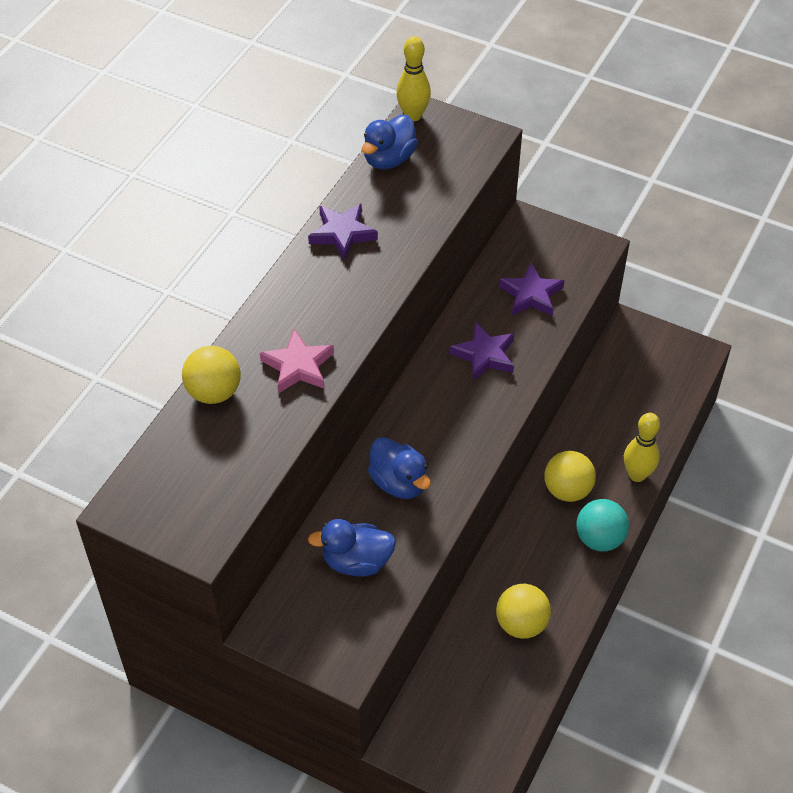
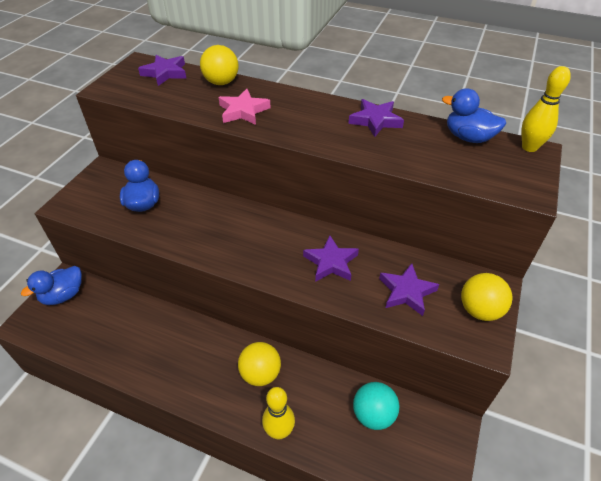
camera: 85 degrees right, 5 degrees down
(169, 466) = (165, 73): none -> purple star
(399, 483) = (206, 220): blue duck -> blue duck (63, 295)
(521, 624) = (140, 344): yellow ball -> yellow ball (479, 310)
(599, 539) = (212, 399): turquoise ball -> turquoise ball (373, 414)

